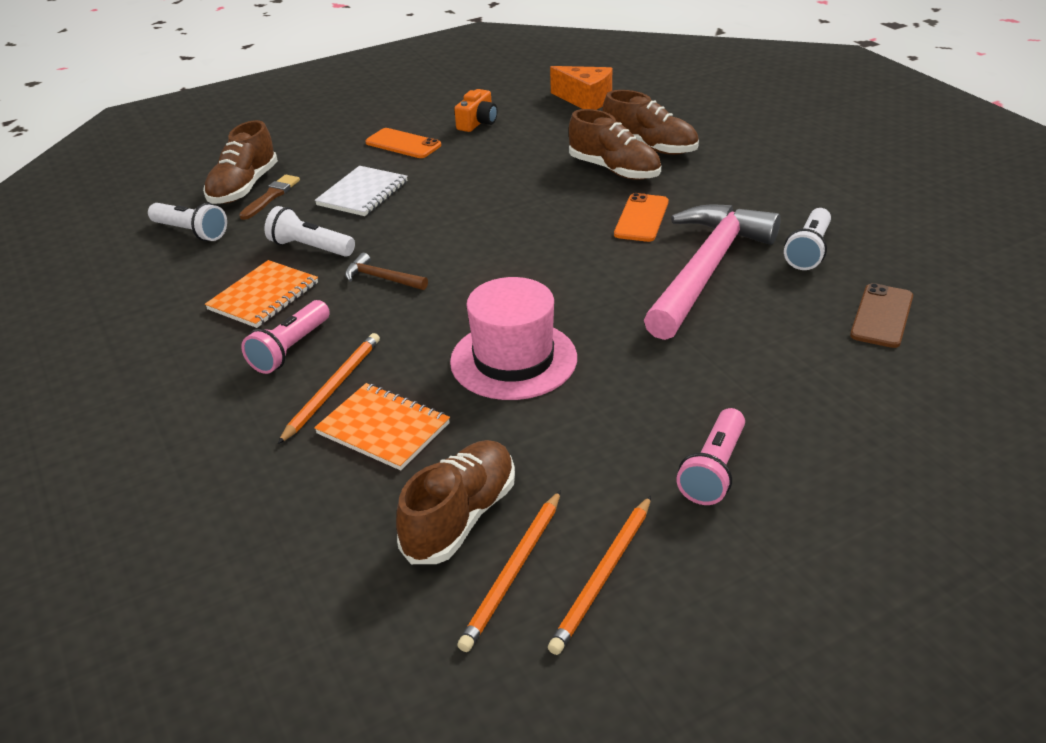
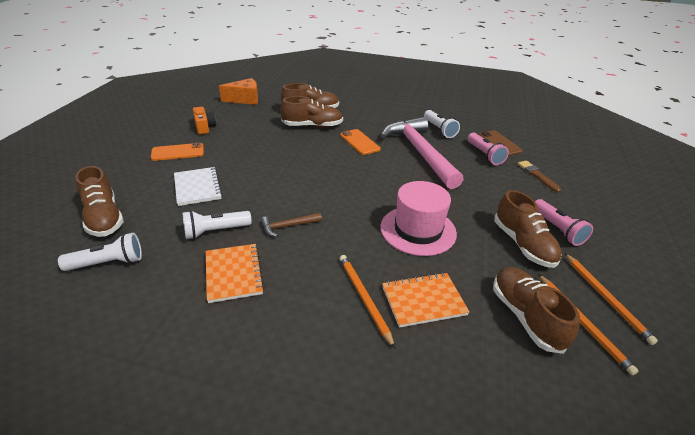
camera: 50 degrees left, 0 degrees up
(271, 196) = (135, 214): brown brush -> brown brush (537, 175)
(290, 349) = (303, 293): pink flashlight -> pink flashlight (484, 155)
(619, 454) = (523, 245): none -> brown shoe

